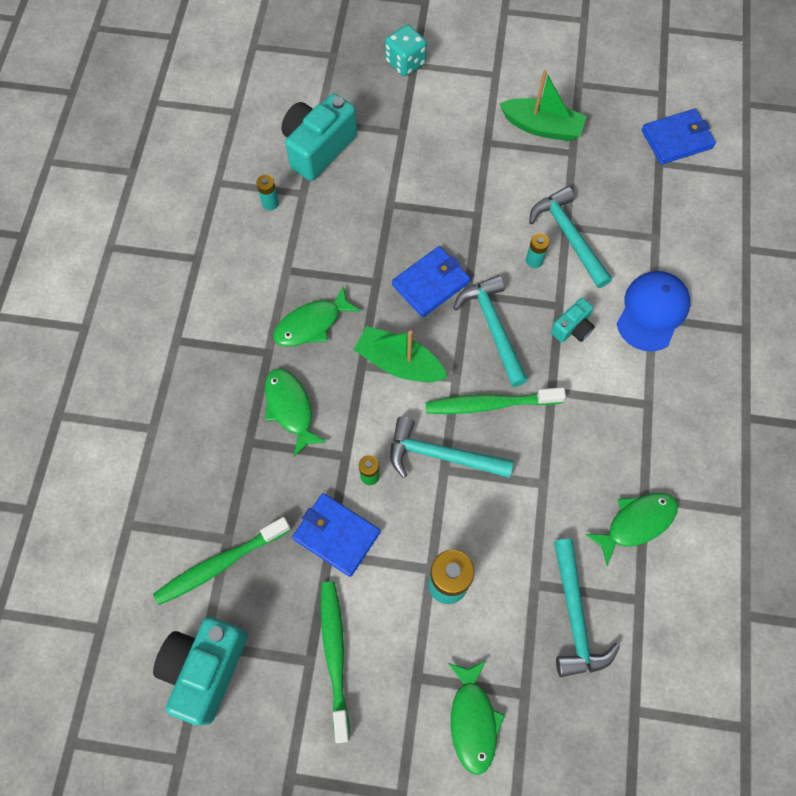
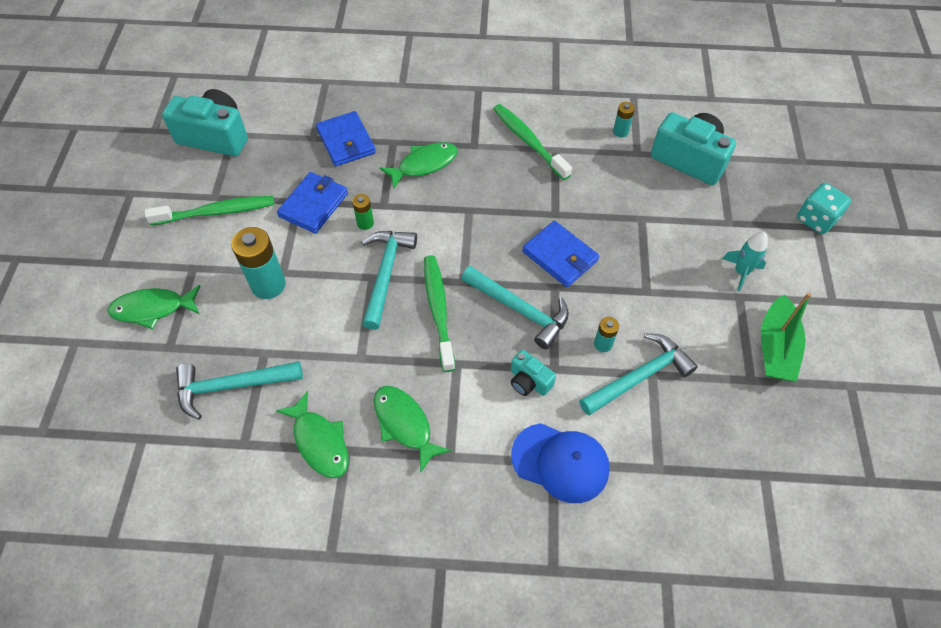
camera: 85 degrees right, 10 degrees down
(220, 564) = (293, 136): green toothbrush -> green toothbrush (529, 141)
(311, 324) = (504, 171): green fish -> green fish (404, 424)
(399, 363) = (473, 237): green boat -> none
(461, 135) = (741, 272): none -> turquoise rocket
(493, 327) = (520, 310): turquoise hammer -> turquoise hammer turned 60 degrees clockwise
(677, 139) = (806, 497): blue wallet -> blue wallet (346, 141)

